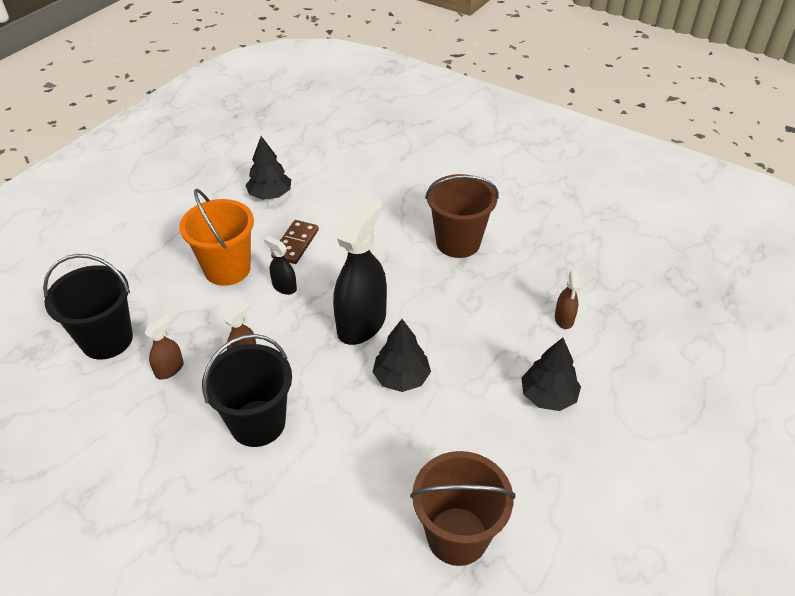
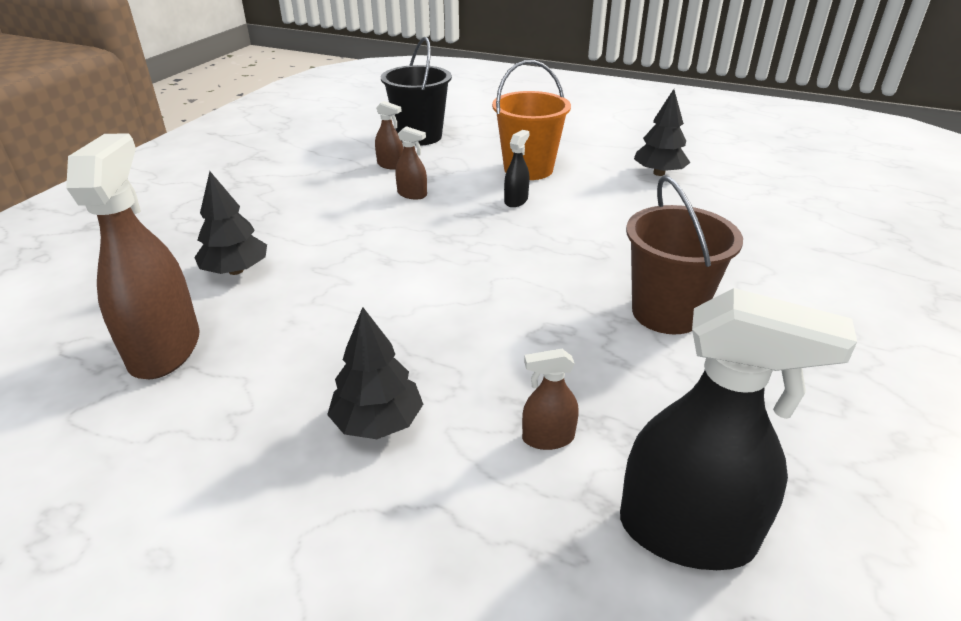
camera: 80 degrees right, 10 degrees down
(258, 423) = (329, 213): black bucket -> none
(295, 244) = (587, 197): brown domino -> none
(361, 323) = (477, 252): black spray bottle -> black spray bottle (686, 533)
(401, 378) = (396, 288): black tree -> black tree (236, 270)
(457, 535) = (165, 349): brown bucket -> brown spray bottle

